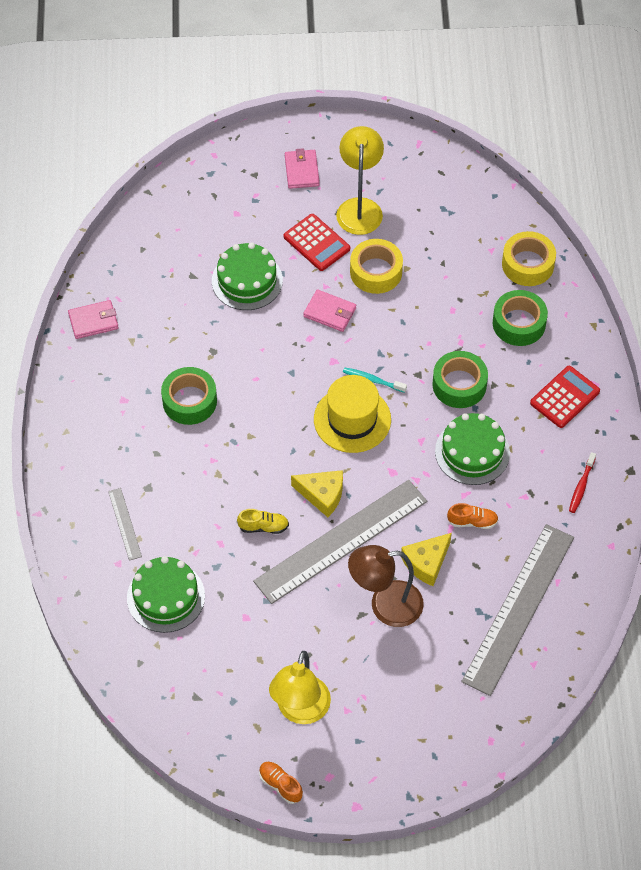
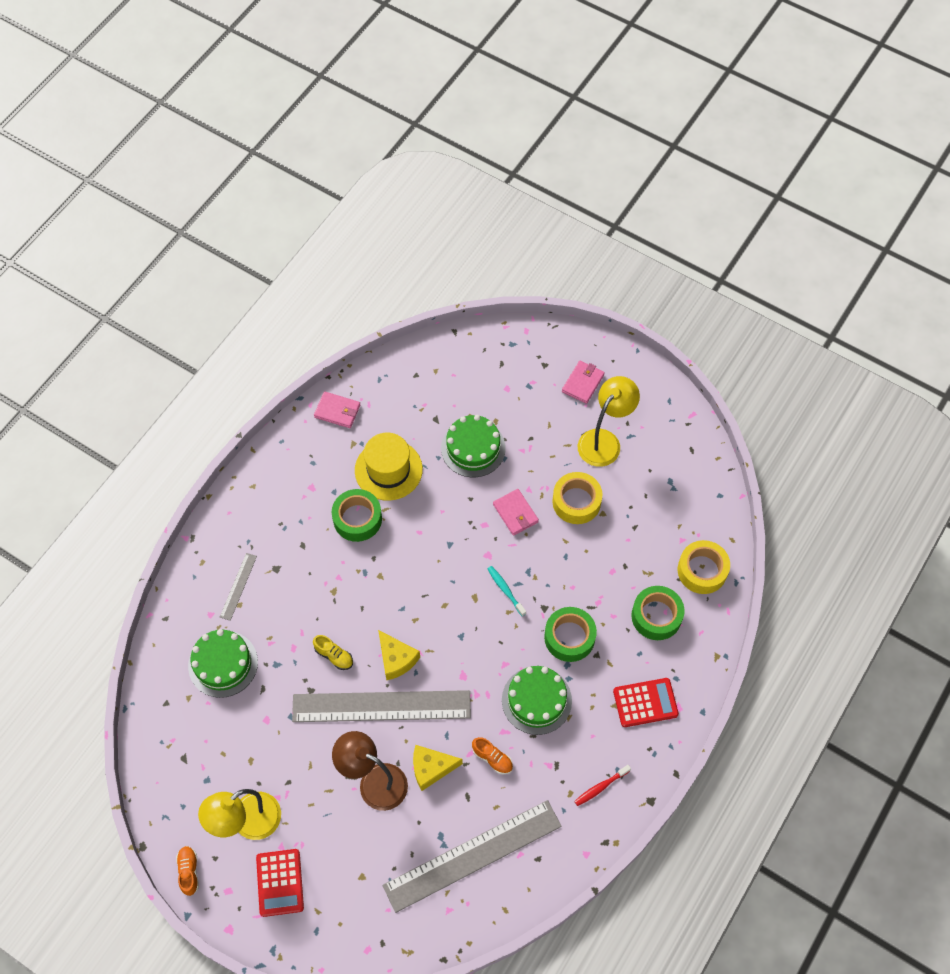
camera: 35 degrees right, 5 degrees up
(316, 243) = (549, 450): red calculator -> red calculator (280, 882)
(352, 419) = (465, 612): yellow hat -> yellow hat (388, 470)

